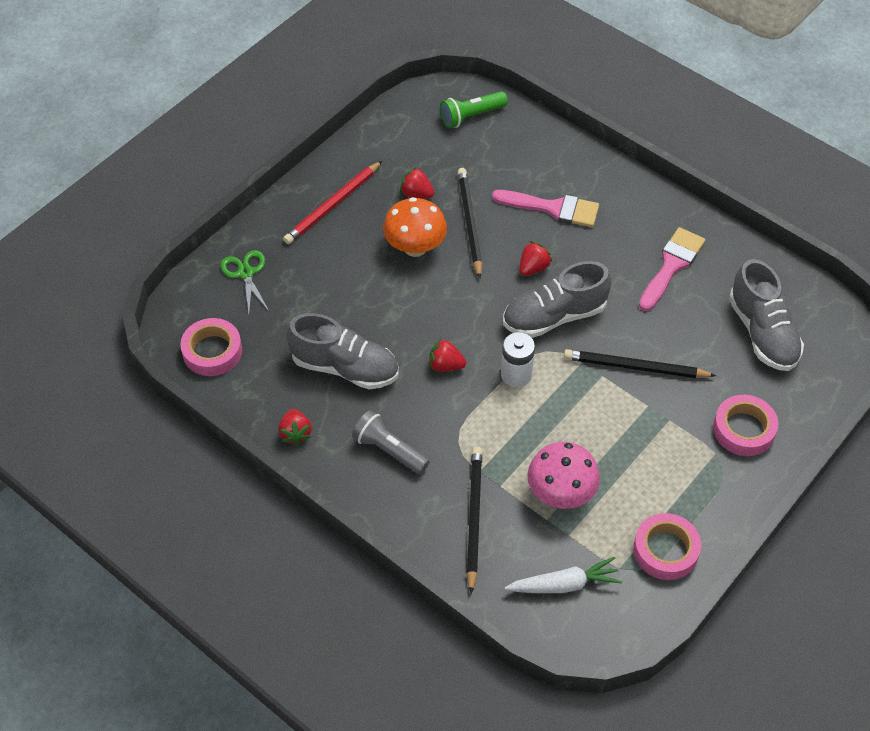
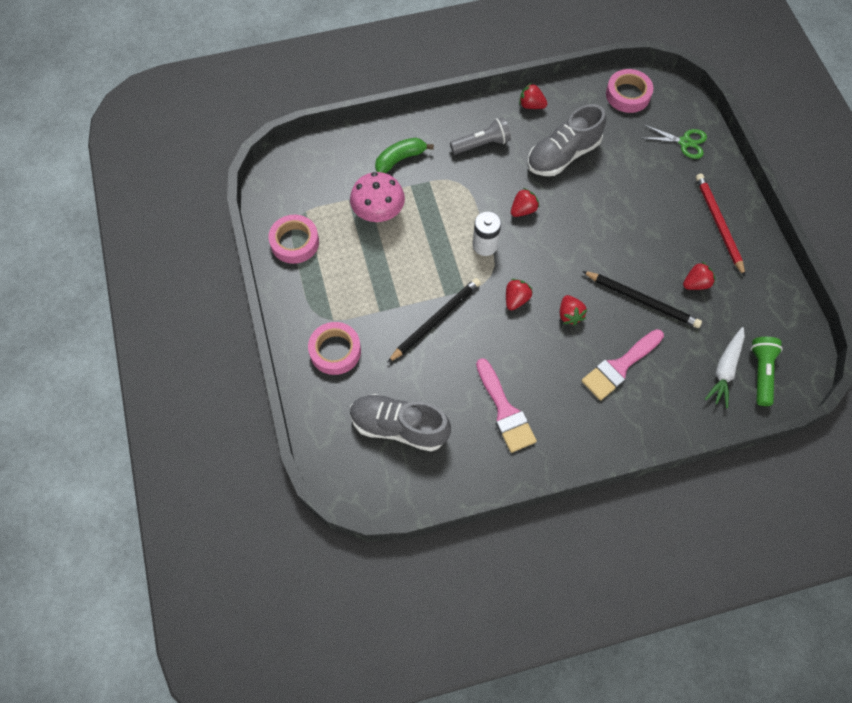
camera: 125 degrees right, 10 degrees up
(415, 247) = (641, 252): orange mushroom -> none
(473, 517) = (400, 159): black pencil -> green banana
(554, 316) = (516, 299): grey shoe -> red strawberry
(564, 584) = (320, 176): white carrot -> white carrot (725, 370)

